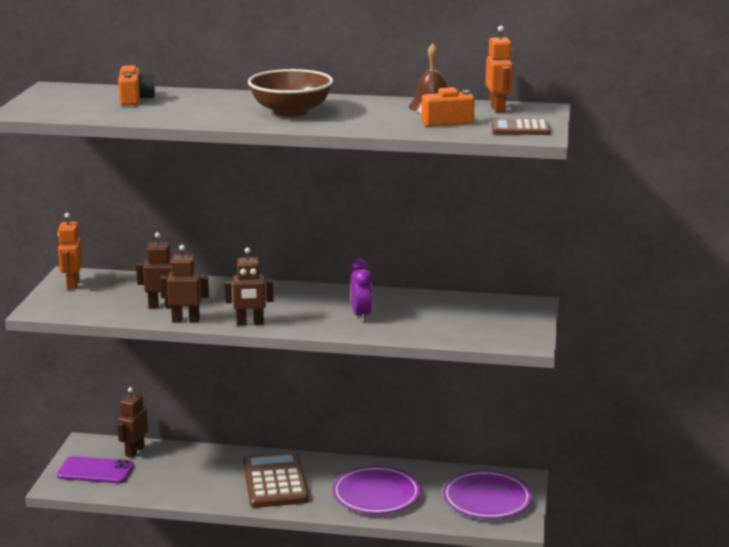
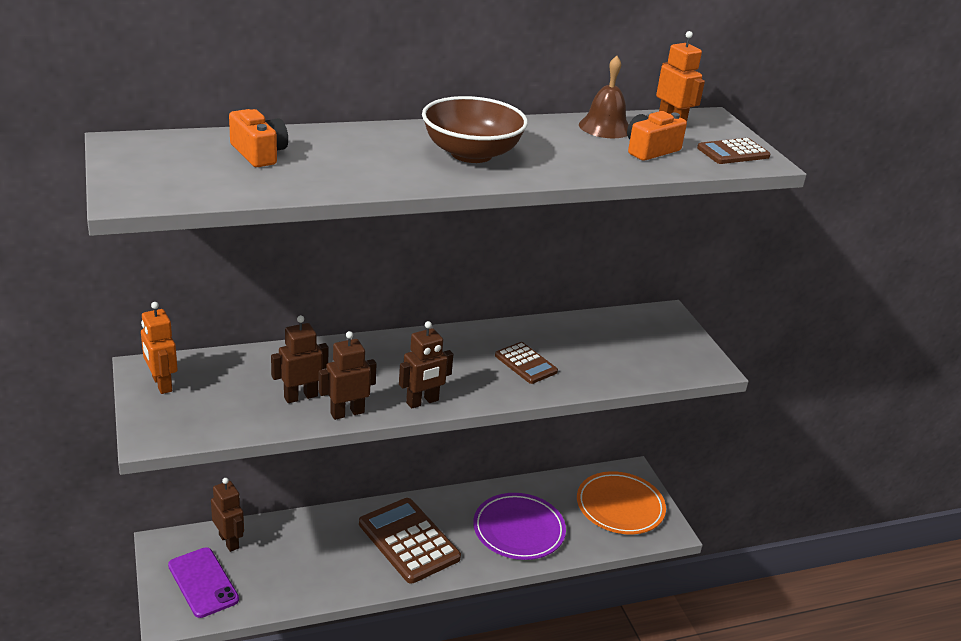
camera: 30 degrees left, 10 degrees up
(95, 471) = (203, 582): purple phone -> purple phone turned 75 degrees clockwise
(134, 451) = (229, 541): brown robot -> brown robot turned 150 degrees clockwise
(361, 315) = (525, 364): purple clock -> brown calculator
(487, 499) = (620, 507): purple plate -> orange plate

